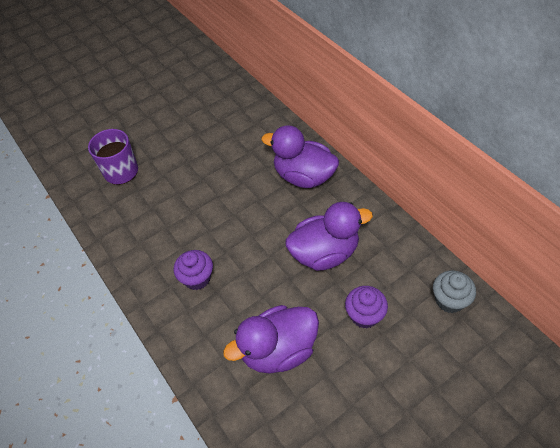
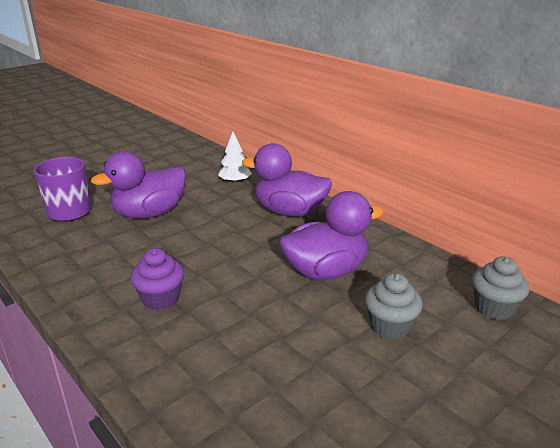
camera: 10 degrees left, 25 degrees down
(259, 132) = (235, 182): none -> white tree
(278, 350) = (278, 367): purple duck -> purple duck (149, 214)
(364, 315) = (390, 326): purple cupcake -> grey cupcake

